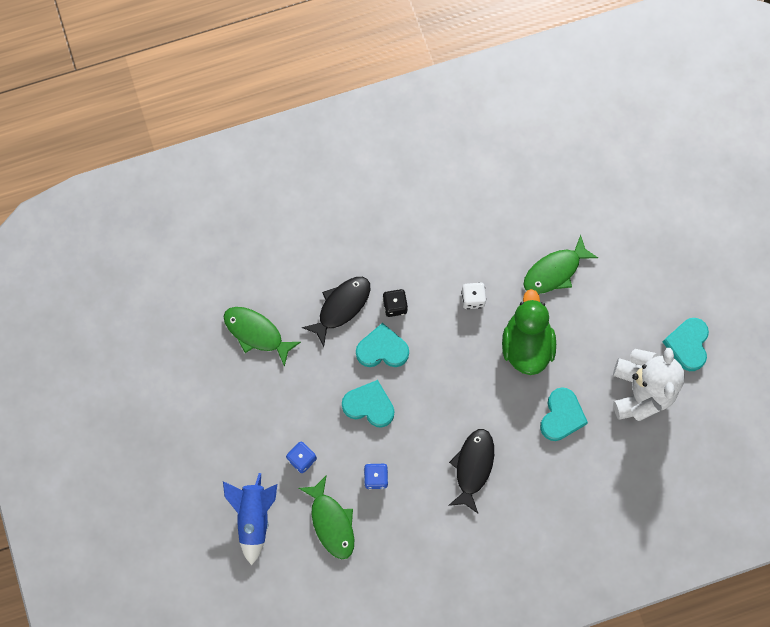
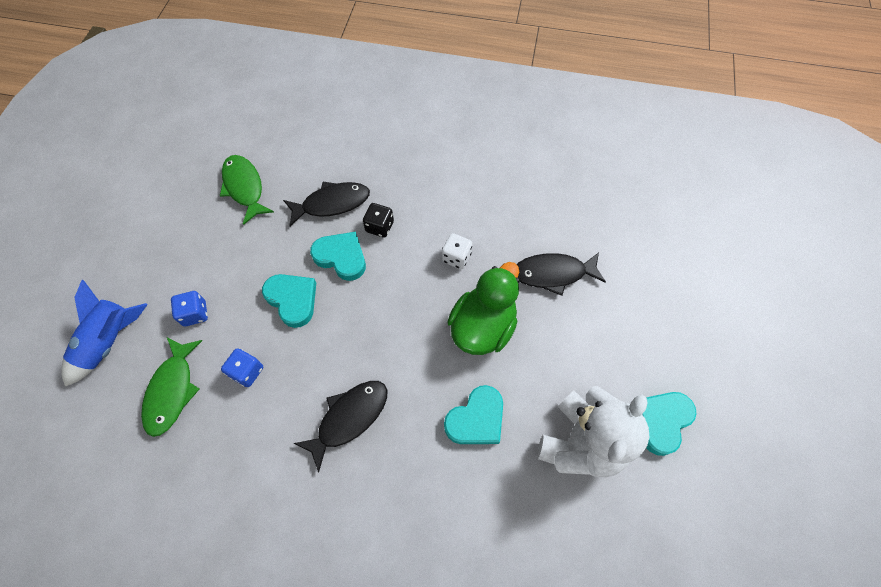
camera: 30 degrees right, 10 degrees down
(555, 271) = (553, 274): green fish -> black fish

